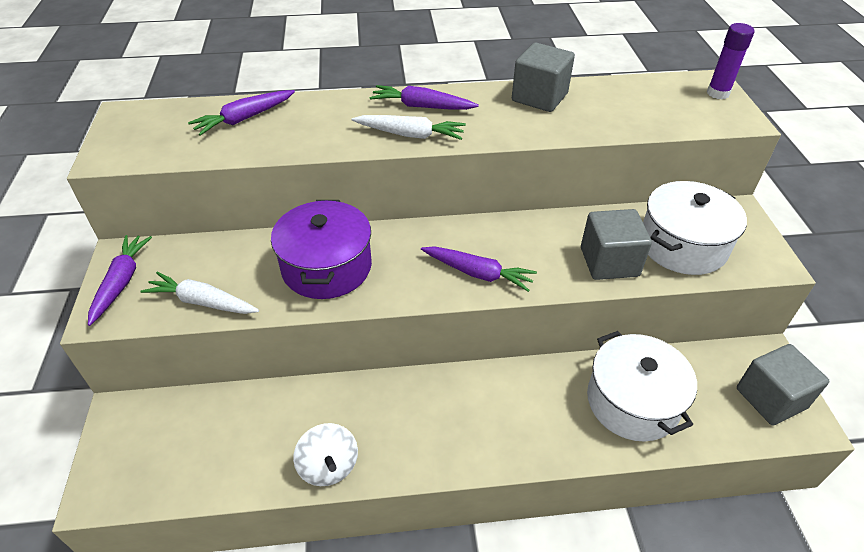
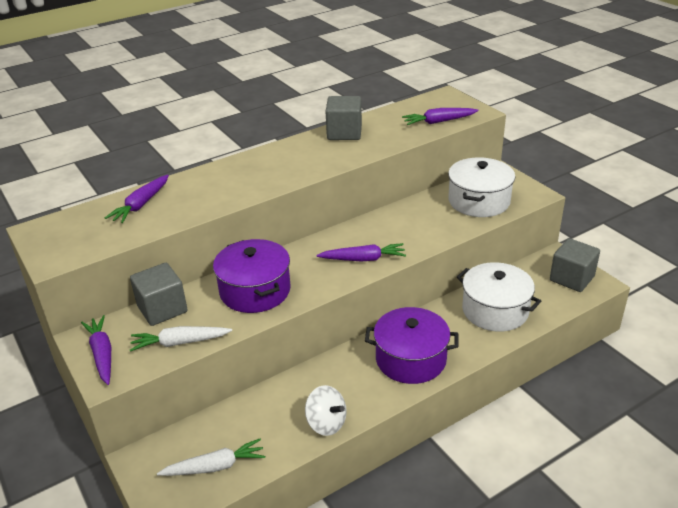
camera: 25 degrees left, 10 degrees down
(410, 135) = (275, 179): white carrot -> white carrot (215, 466)
(421, 106) = (268, 160): purple carrot -> purple carrot (438, 122)
(481, 424) = (410, 359): none -> purple pot
(609, 262) = (441, 225): grey cube -> grey cube (162, 309)
(718, 93) = (454, 100): purple glue stick -> none

